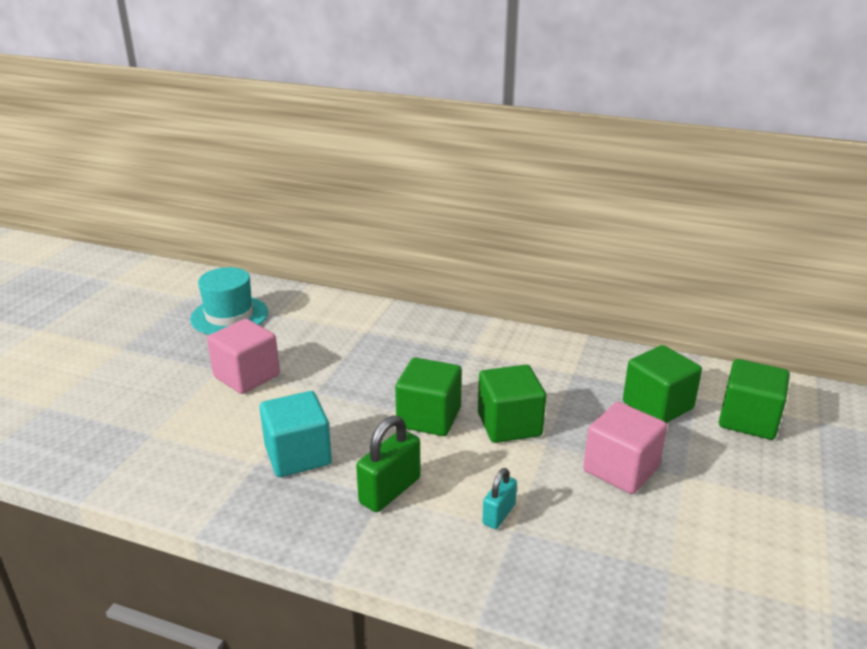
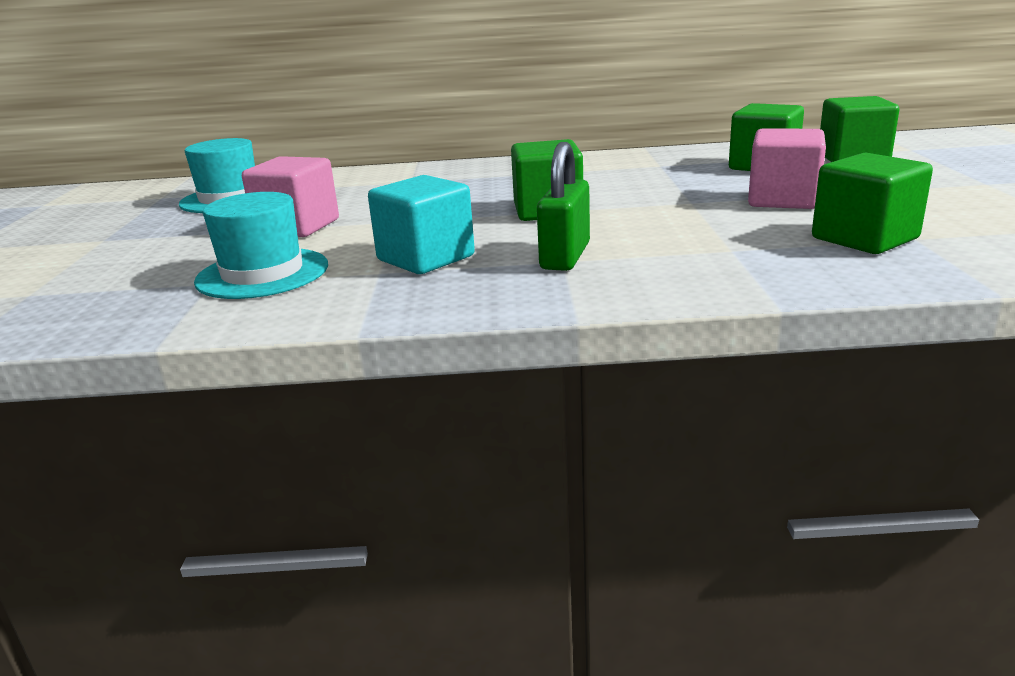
camera: 20 degrees left, 5 degrees down
(187, 434) = (262, 273): none -> turquoise hat
(499, 514) = (703, 245): turquoise padlock -> none
(509, 424) = (638, 199): green cube -> green cube (864, 238)

